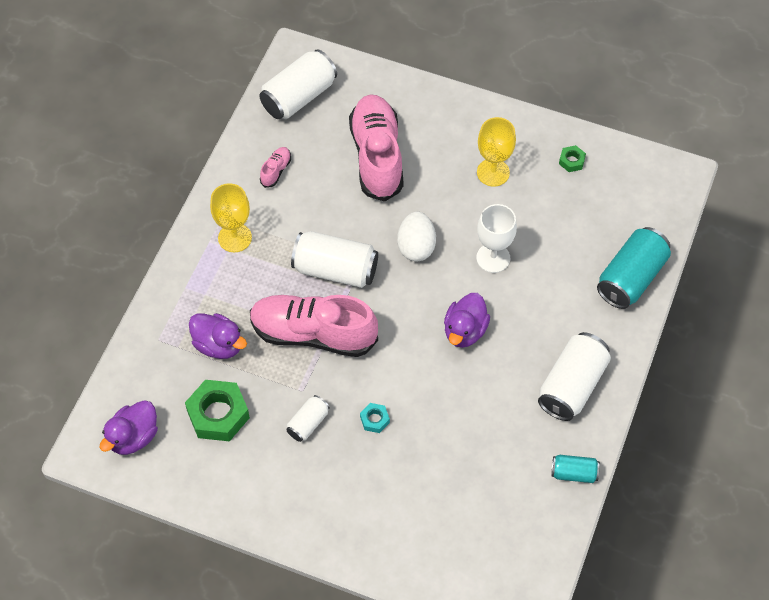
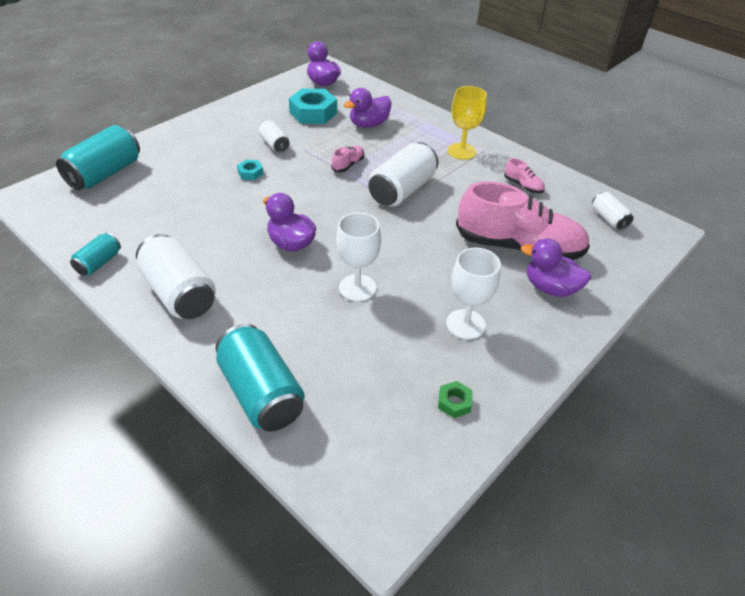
camera: 110 degrees right, 15 degrees down
(218, 414) = (313, 113): green nut -> turquoise nut
(299, 97) = (608, 219): white can -> white can, size x0.53
(313, 334) = (348, 165): pink shoe -> pink shoe, size x0.40
(416, 247) = (400, 241): white egg -> none
(419, 125) = (550, 288): none -> purple duck
(448, 563) = (105, 174): none -> turquoise can
(493, 172) = (465, 324): yellow goblet -> white goblet

